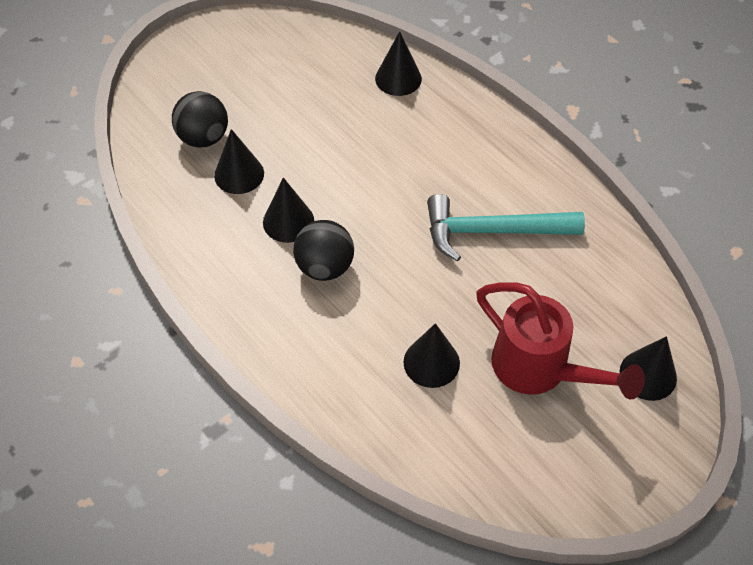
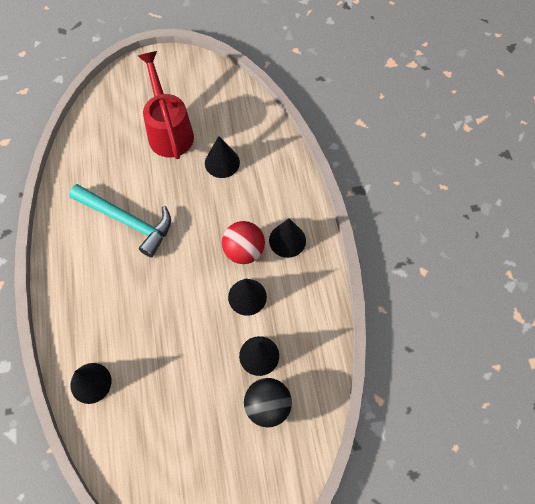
camera: 150 degrees left, 10 degrees up
(325, 267) = (244, 251): black ball -> red ball
(648, 375) = (118, 101): black cone -> black cone (287, 240)

